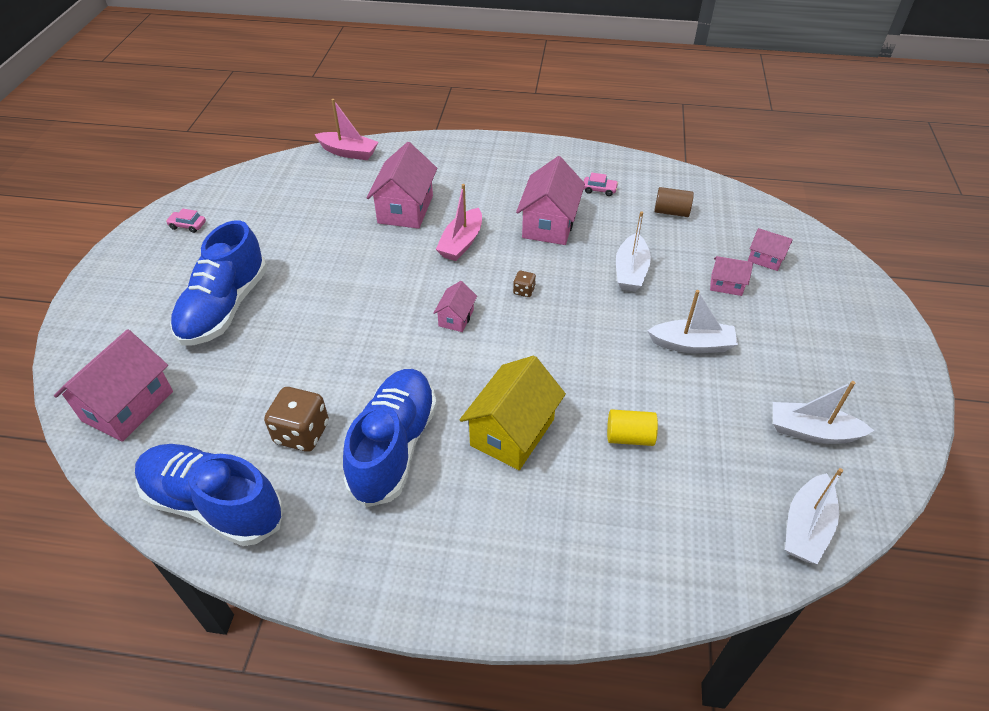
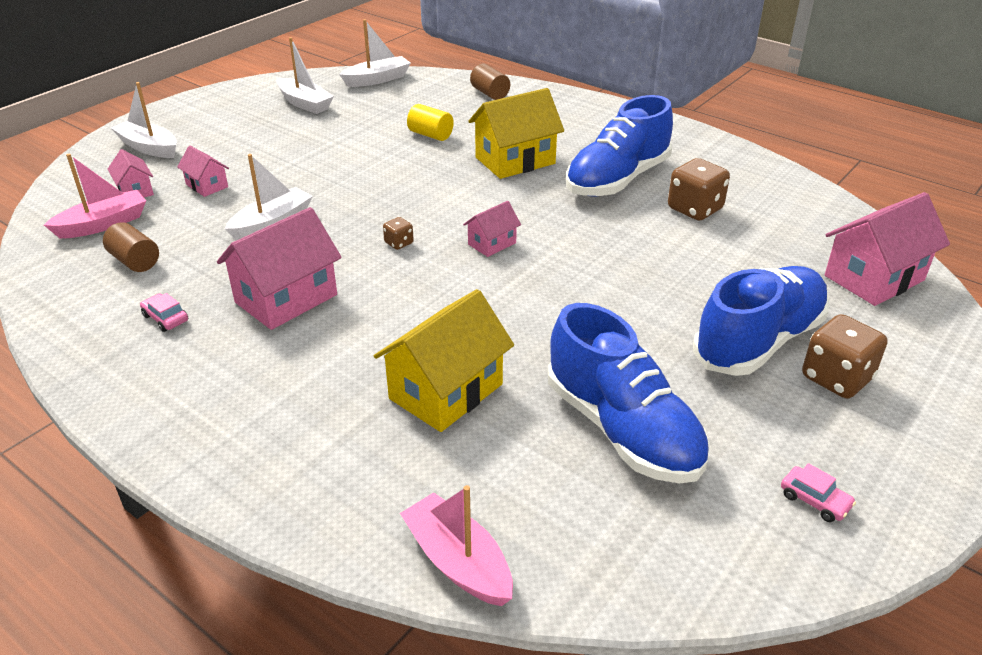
camera: 150 degrees left, 10 degrees down
(170, 299) = (836, 378): none -> brown dice
(214, 504) = (782, 191): blue shoe -> blue shoe (622, 429)
(405, 209) = (446, 391): pink house -> yellow house
(461, 243) = (414, 315): pink boat -> pink boat (103, 224)
(645, 564) = (490, 94): none -> brown cylinder
(692, 344) = (307, 161): white boat -> white boat (149, 147)

